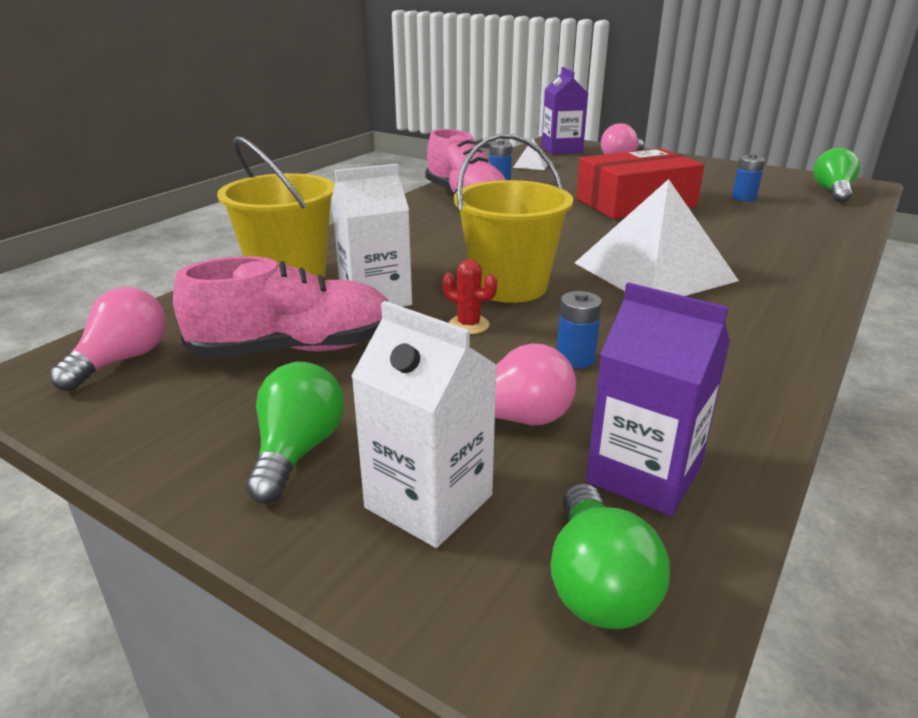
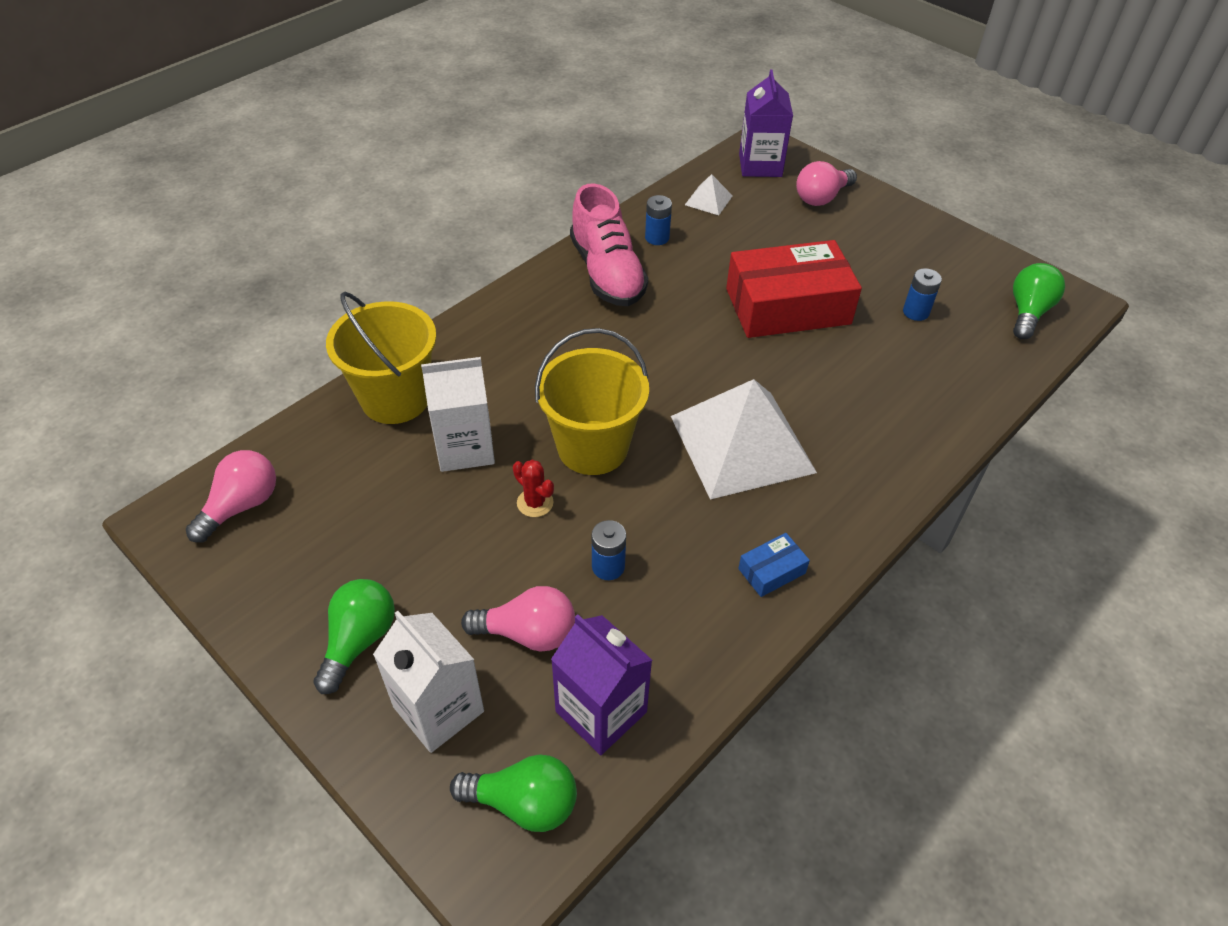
camera: 10 degrees right, 20 degrees up
(294, 349) = (380, 514): pink shoe -> none
(597, 584) = (524, 803): green light bulb -> green light bulb turned 90 degrees counterclockwise
(750, 343) = (771, 571): none -> blue box

